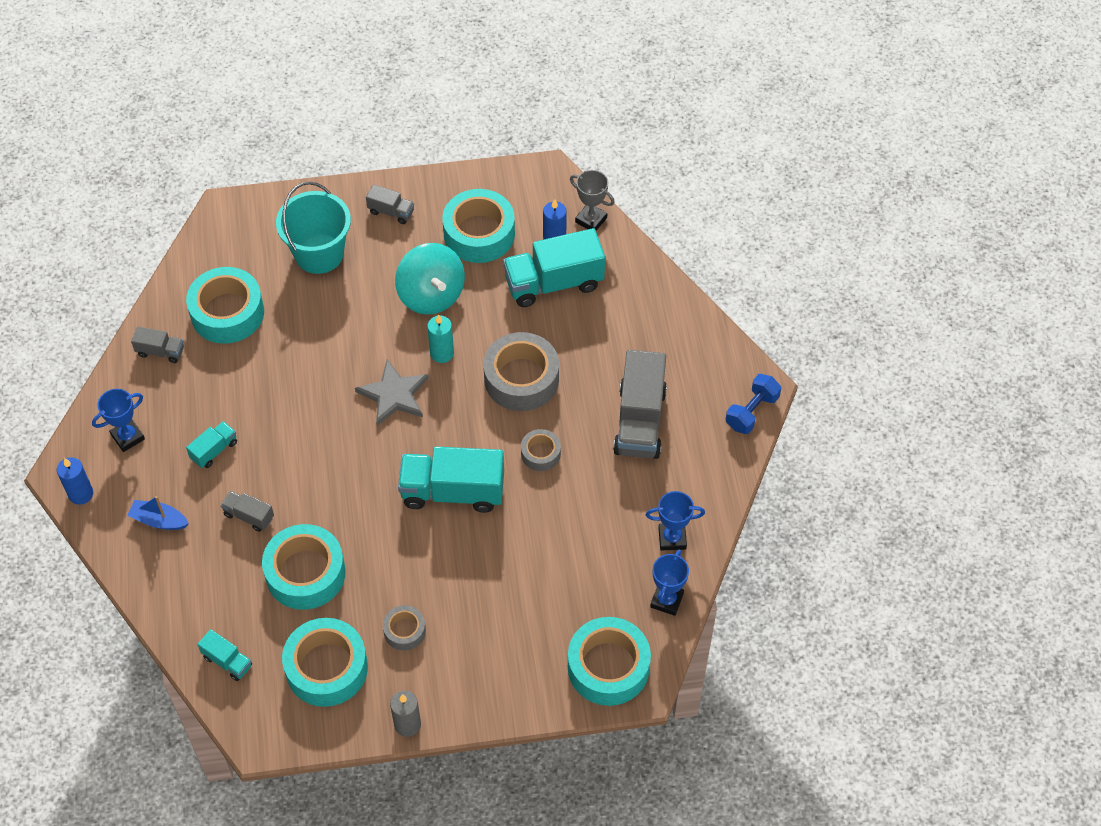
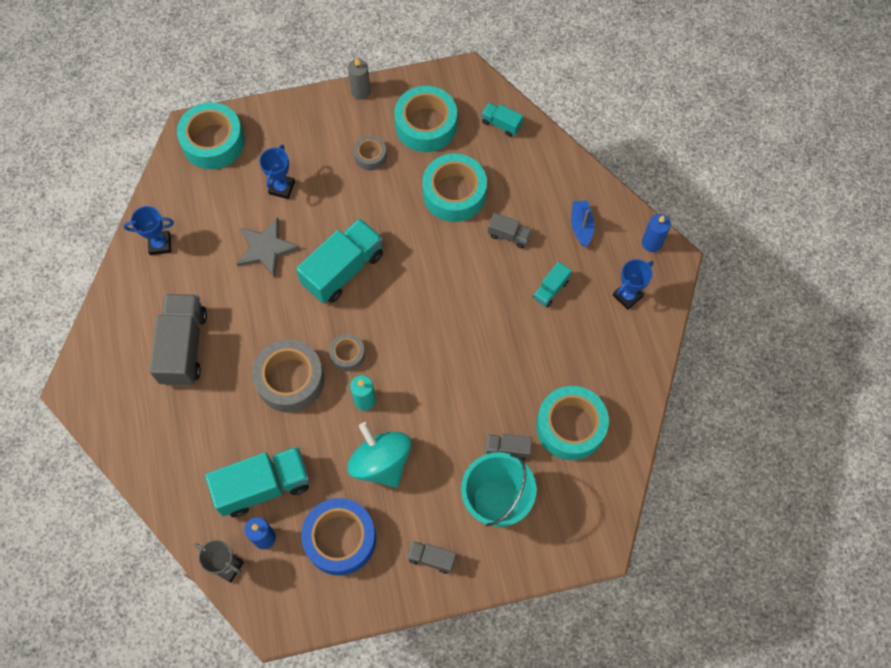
camera: 175 degrees right, 10 degrees up
(159, 520) = (581, 226): blue boat -> blue boat turned 105 degrees counterclockwise
(160, 351) = (621, 380): grey truck -> grey truck (507, 449)
(394, 395) = (403, 354): grey star -> grey star (266, 248)
(452, 491) = (343, 269): turquoise truck -> turquoise truck turned 45 degrees counterclockwise
(479, 233) = (340, 539): turquoise tape -> blue tape
(540, 453) = (270, 309): grey tape -> grey tape (347, 354)
(667, 600) = (166, 194): blue trophy -> blue trophy (282, 188)
(752, 412) = (83, 364): blue dumbbell -> none

